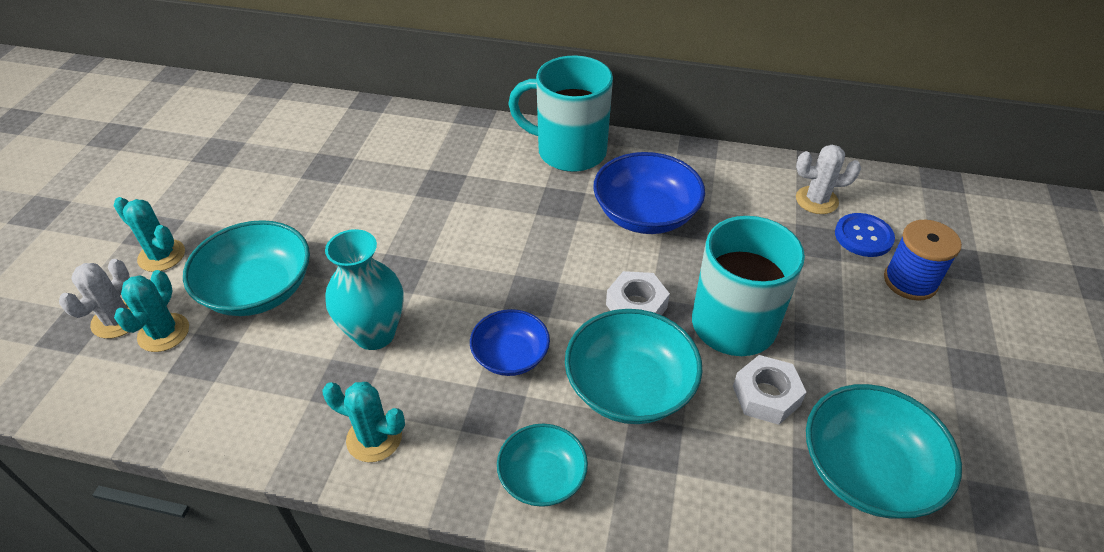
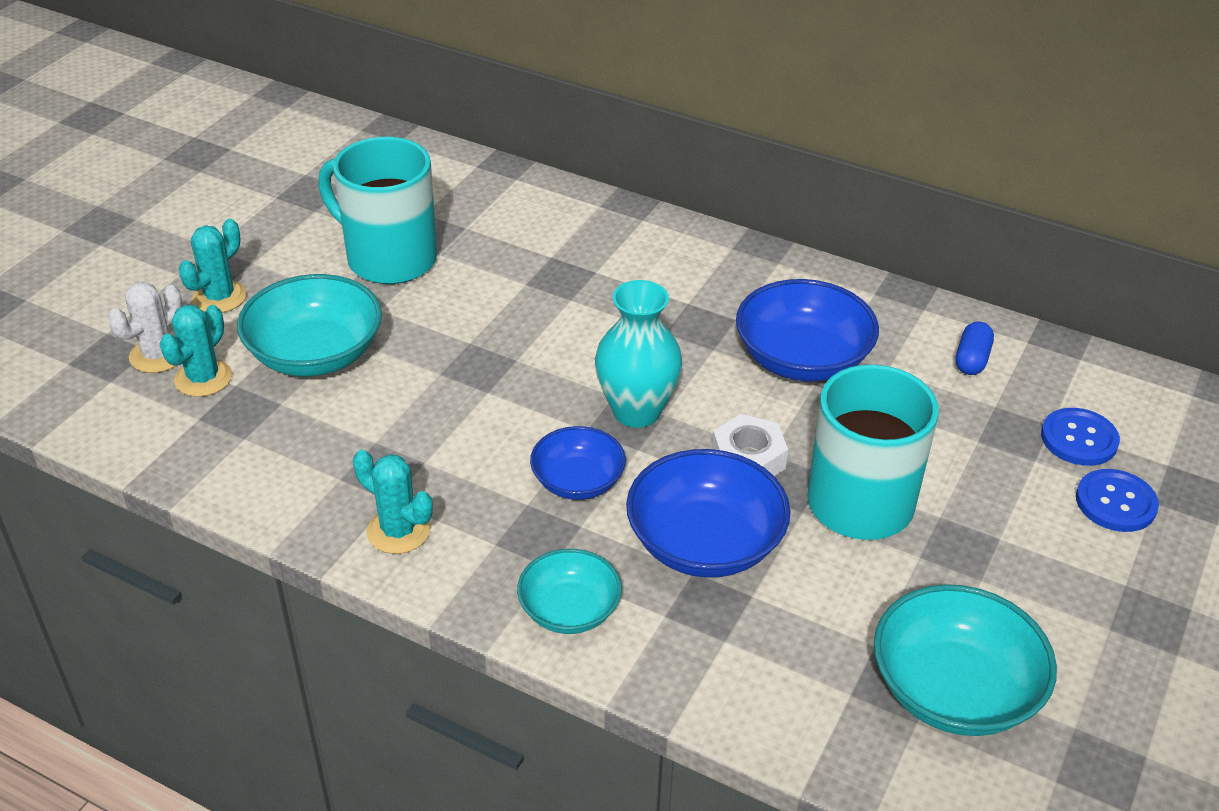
camera: 15 degrees right, 5 degrees down
(161, 256) = (219, 297): turquoise cactus -> turquoise cactus turned 75 degrees clockwise
(374, 334) = (431, 426): turquoise vase -> turquoise vase (636, 411)
(569, 151) = (734, 267): turquoise mug -> turquoise mug (389, 258)
(629, 387) = (705, 543): turquoise bowl -> blue bowl
(765, 190) = (972, 359): none -> blue capsule
(766, 396) = (866, 587): white nut -> none
(816, 200) = (1036, 384): white cactus -> none
(910, 281) = (1115, 502): blue spool -> blue button

